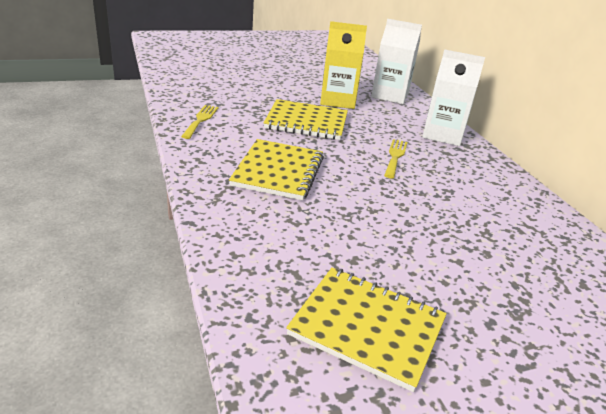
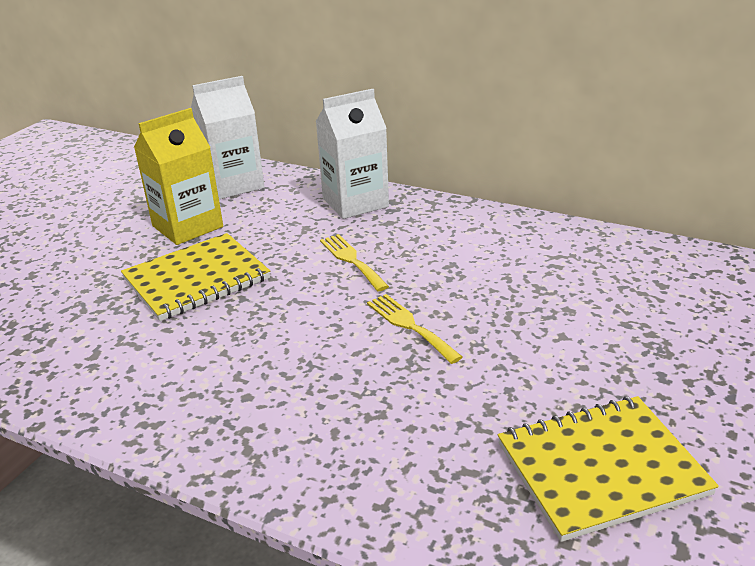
camera: 40 degrees left, 0 degrees up
(200, 120) = (57, 367): yellow fork -> yellow fork (410, 325)
(278, 171) = (266, 367): yellow notebook -> none

